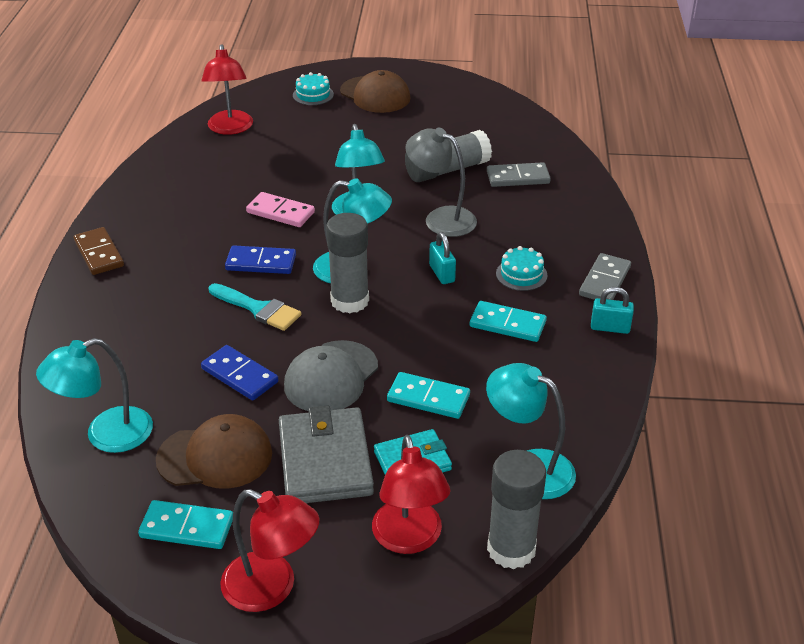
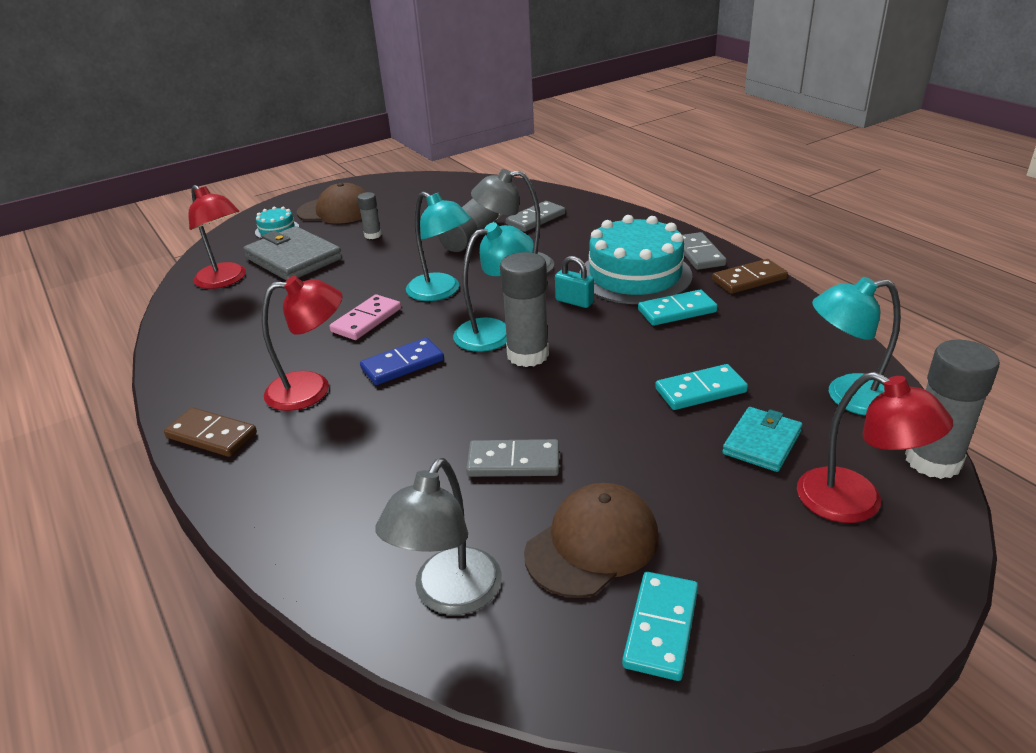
camera: 35 degrees left, 5 degrees down
(106, 435) = (449, 595): turquoise lamp -> grey lamp
(187, 527) = (661, 627): turquoise domino -> turquoise domino turned 45 degrees counterclockwise
(240, 375) = (513, 462): blue domino -> grey domino
(258, 309) = (453, 400): turquoise brush -> none
(272, 588) = (819, 626): red lamp -> red lamp (312, 389)
(280, 212) = (366, 320): pink domino -> pink domino turned 45 degrees counterclockwise
(325, 460) = (694, 486): grey wallet -> grey wallet (293, 259)
(331, 377) = (598, 418): grey cap -> none
(373, 133) = (373, 235): none -> grey glue stick
(521, 274) = (635, 275): turquoise cake -> turquoise cake, size x2.22
(610, 328) = (749, 279): turquoise padlock -> brown domino

